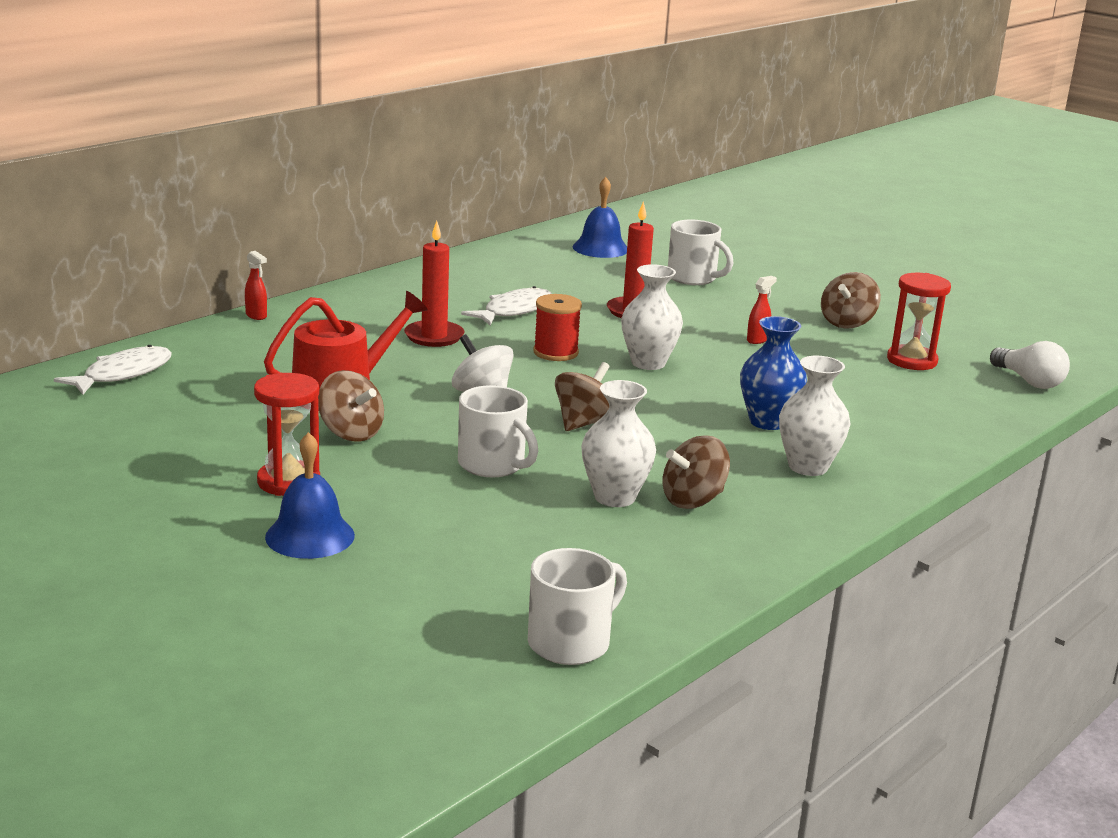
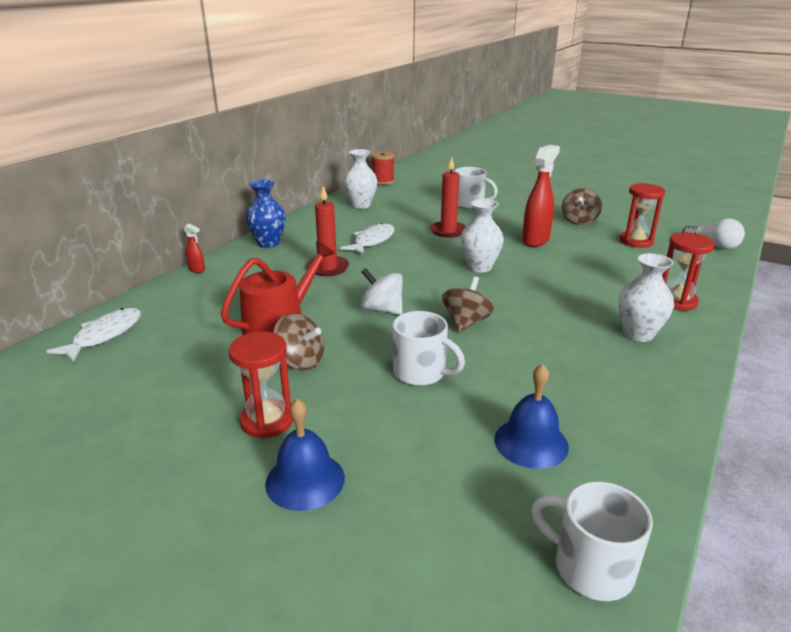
camera: 10 degrees left, 5 degrees up
(555, 352) = (415, 268): red spool -> red spool (383, 181)
(571, 643) = (590, 567): white mug -> white mug turned 90 degrees counterclockwise
(600, 248) = (403, 192): blue bell -> blue bell (531, 442)
(614, 497) = (526, 387): white vase -> white vase (361, 205)
(693, 500) = (583, 379): brown spinning top -> none
(757, 340) = (535, 240): red spray bottle -> red spray bottle, size x2.14
(767, 422) = (585, 301): blue vase -> blue vase (268, 243)
(898, 439) = (676, 301): none -> red hourglass

